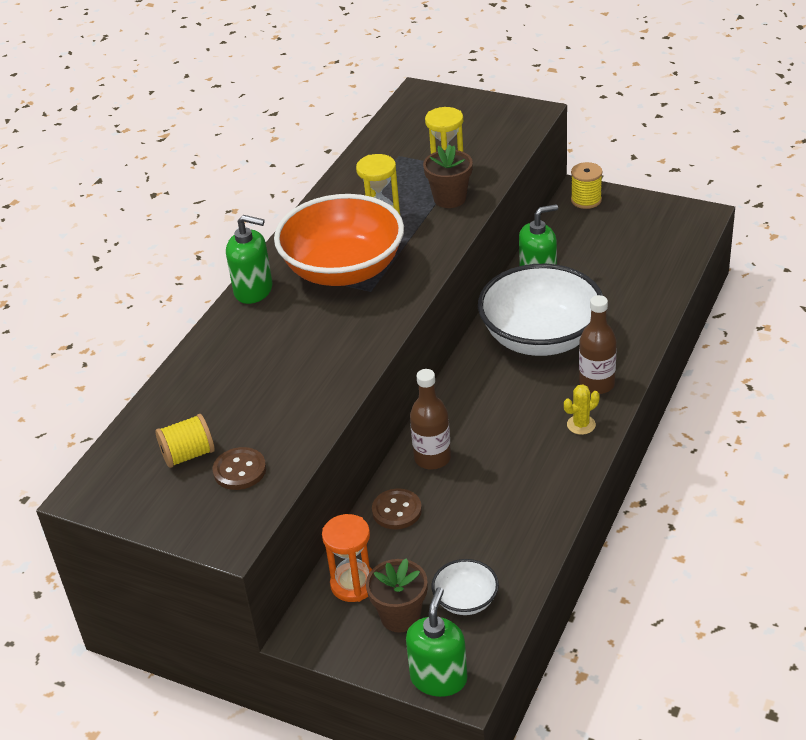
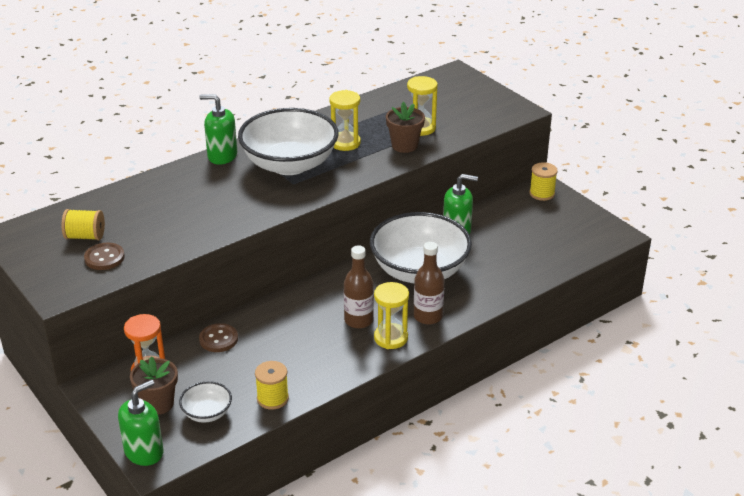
camera: 25 degrees right, 5 degrees down
(254, 290) = (222, 156): green soap dispenser -> green soap dispenser turned 150 degrees clockwise
(343, 269) = (289, 164): orange bowl -> white bowl
(432, 458) = (272, 317): brown bottle -> brown bottle (358, 320)
(521, 549) = (272, 398): none -> yellow spool
(581, 425) = (391, 338): yellow cactus -> yellow hourglass

